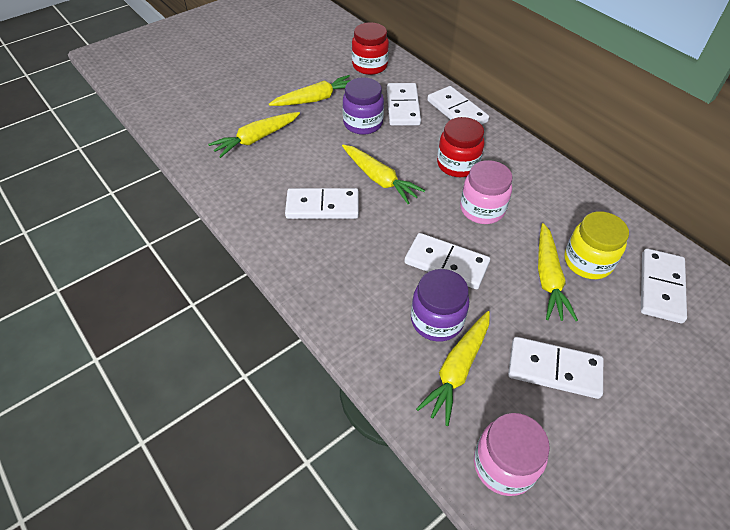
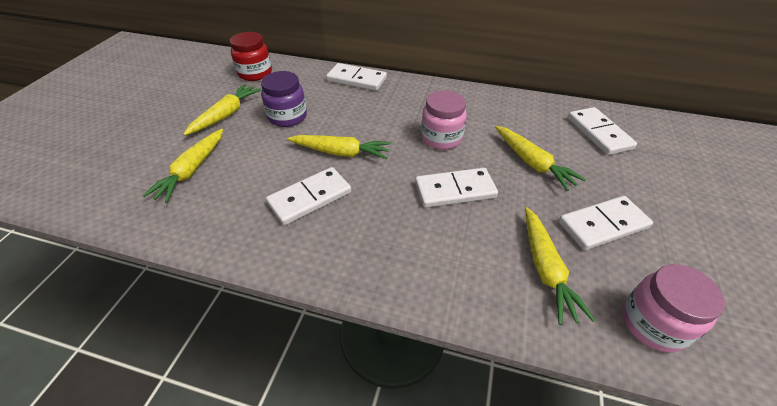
camera: 35 degrees left, 5 degrees down
(402, 107) = (310, 92): white domino -> none
(436, 320) = (492, 239): purple jar -> none
(457, 164) = (393, 115): red jar -> none
(587, 262) = (543, 139): yellow jar -> none

